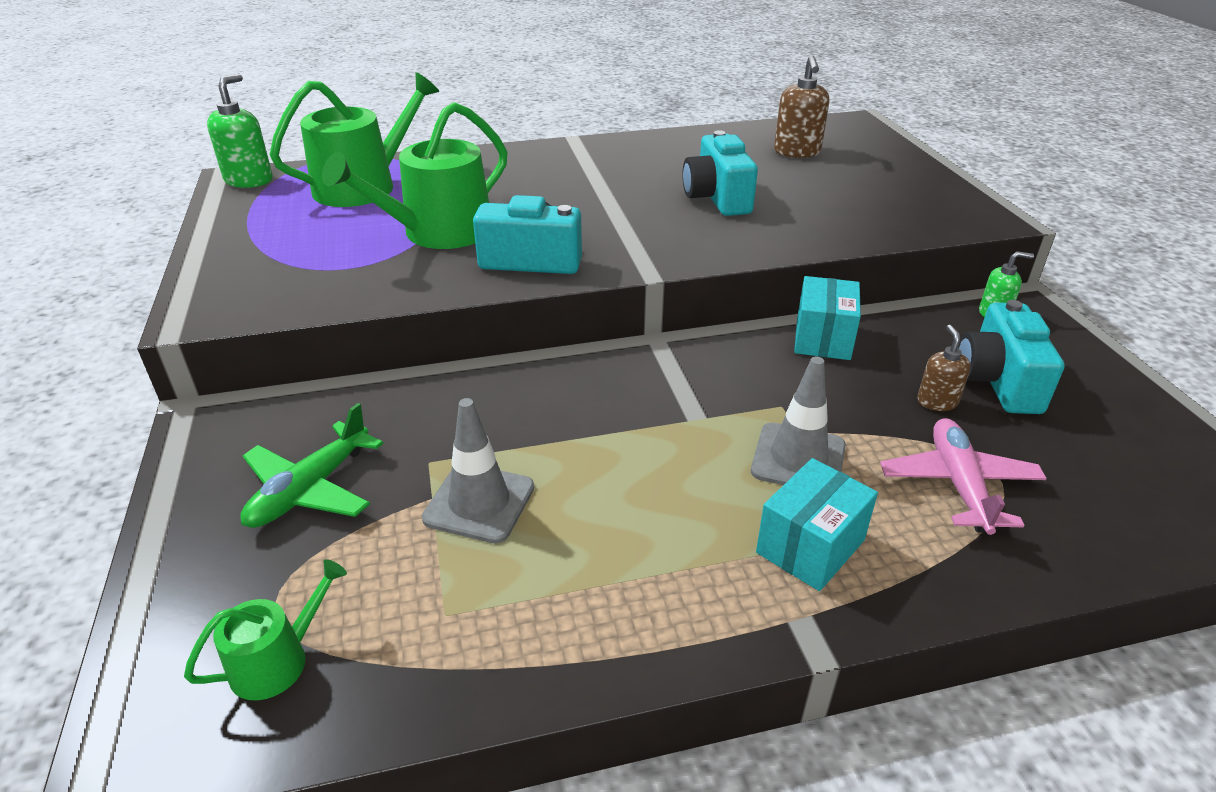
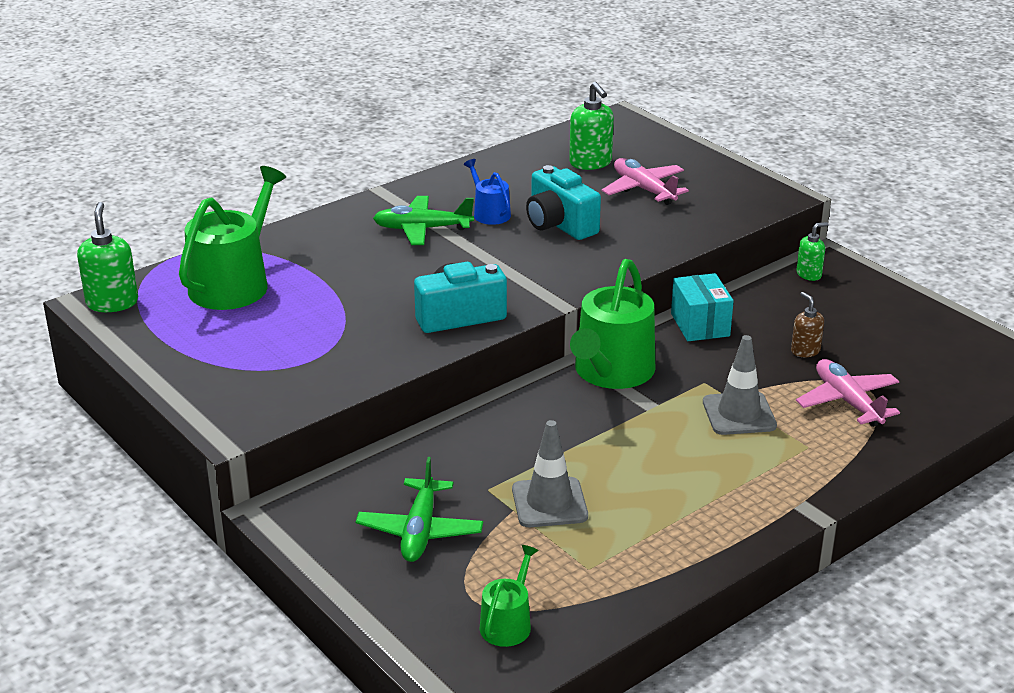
camera: 25 degrees left, 5 degrees down
(438, 232) = (355, 311): green watering can -> green watering can (611, 372)
(578, 176) = (422, 229): none -> green plane
(655, 175) = (489, 213): none -> blue watering can
(797, 152) = (590, 163): brown soap dispenser -> green soap dispenser
(810, 546) = (781, 464): turquoise box -> none
(835, 184) = (644, 189): none -> pink plane
(997, 381) = (836, 326): turquoise camera -> none

